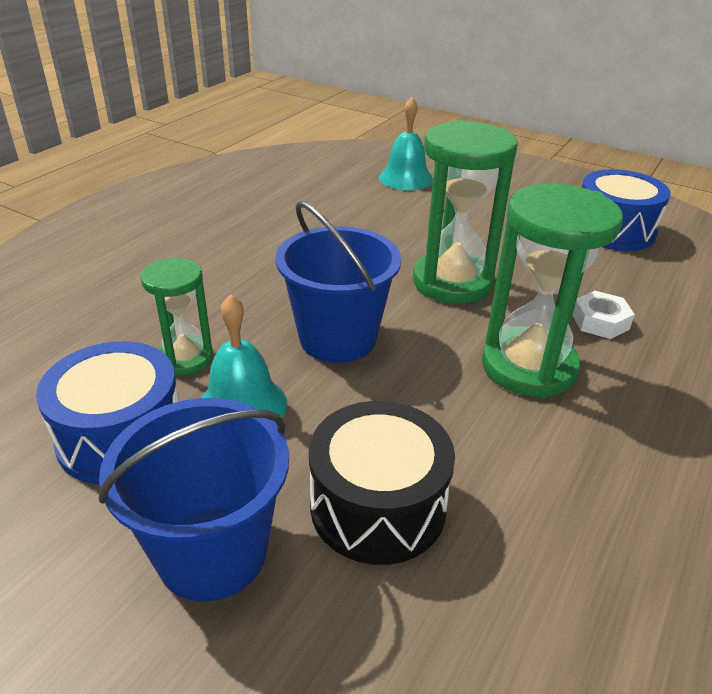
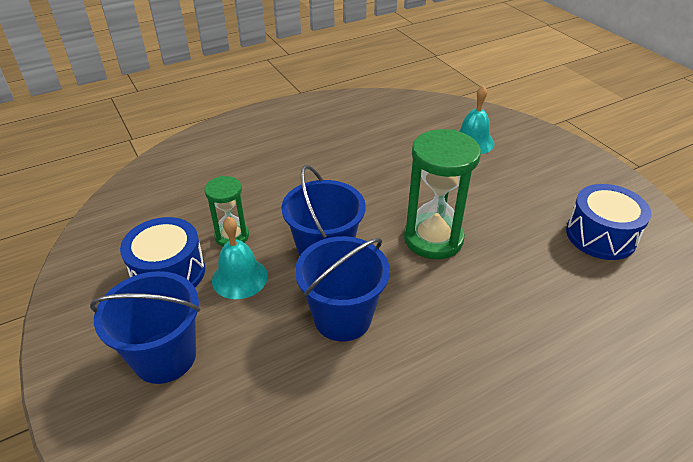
camera: 30 degrees right, 5 degrees up
(378, 506) = (262, 370): black drum -> none
(425, 401) = (342, 318): none -> blue bucket
(528, 366) = (429, 320): green hourglass -> none
(600, 321) = (514, 307): white nut -> none

